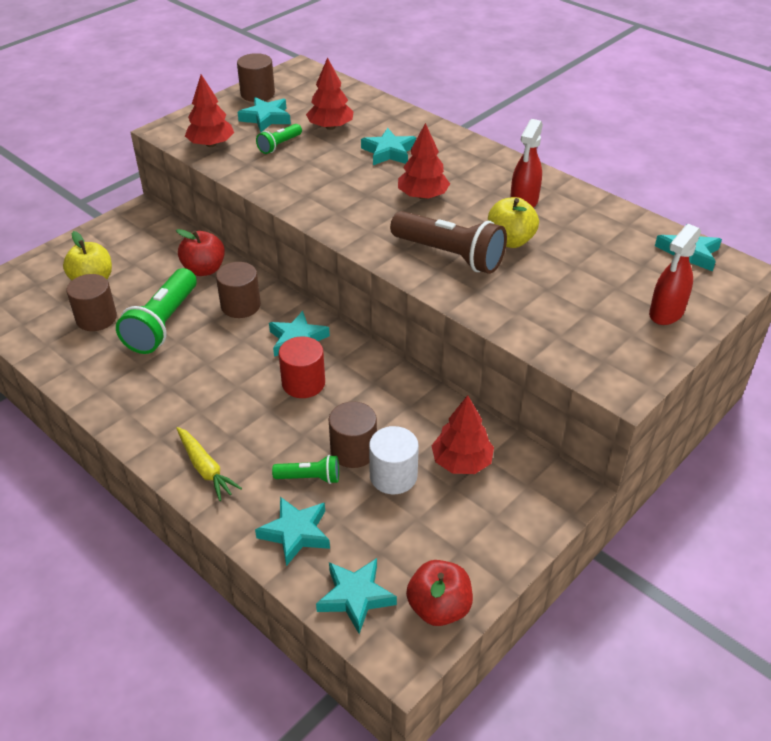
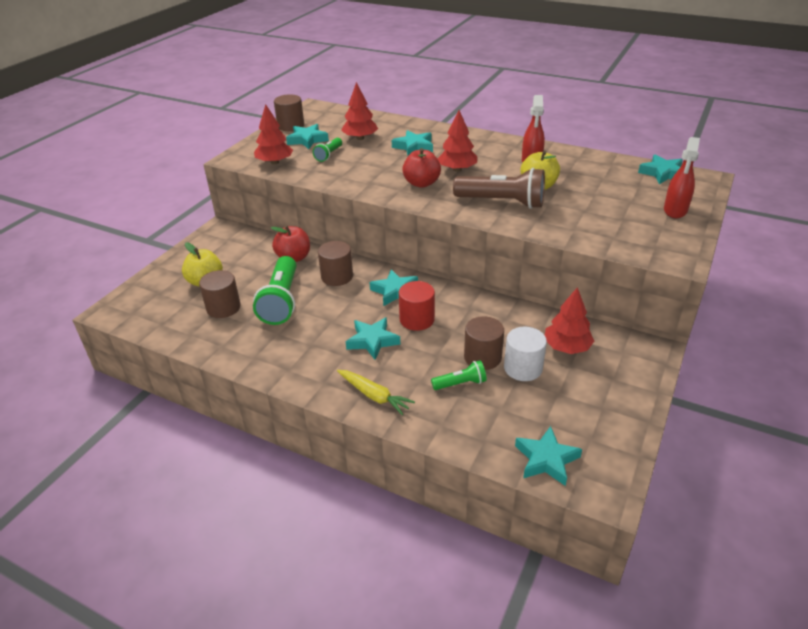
camera: 15 degrees left, 5 degrees down
(295, 533) = (473, 425): turquoise star -> turquoise star (372, 341)
(439, 608) = (613, 451): red apple -> red apple (421, 183)

